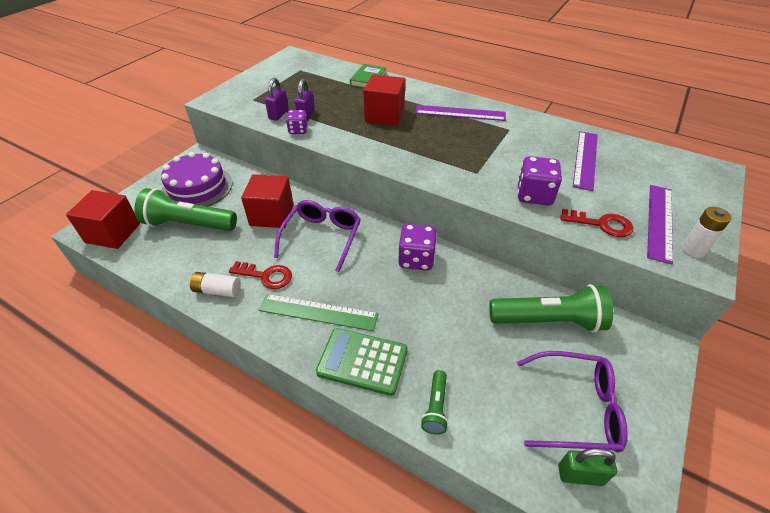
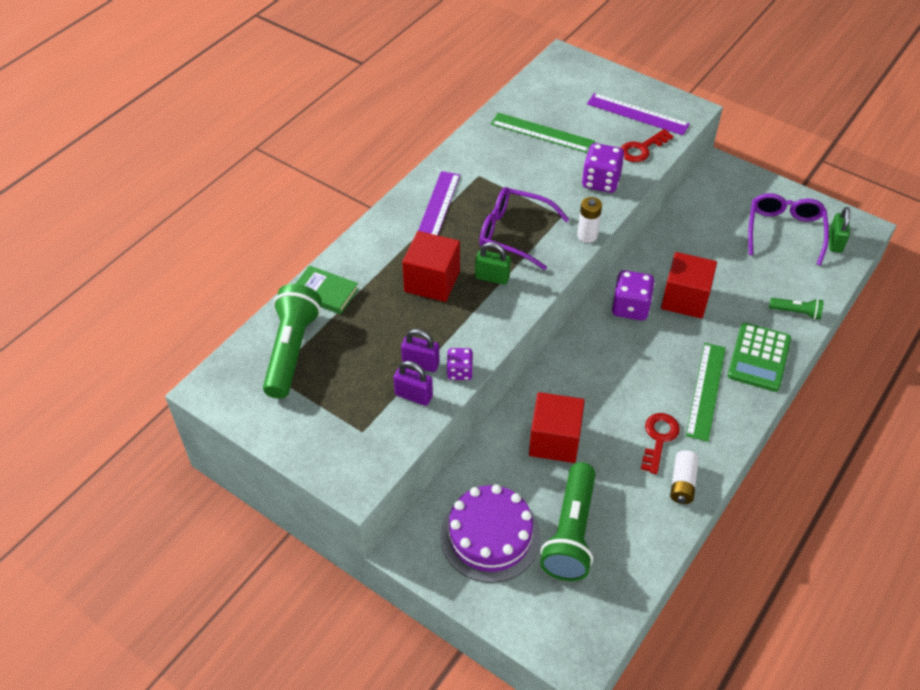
camera: 85 degrees left, 5 degrees up
(113, 233) = (586, 624): red cube -> red cube (685, 299)
(322, 237) = (596, 388): purple glasses -> purple glasses (514, 233)
(393, 140) = (492, 277): none -> green padlock
(548, 321) = (703, 227): green flashlight -> green flashlight (292, 350)
(585, 159) = (542, 132): purple ruler -> green ruler
(601, 224) = (642, 149): red key -> red key turned 150 degrees counterclockwise
(693, 250) = (671, 107): white battery -> white battery (587, 235)

